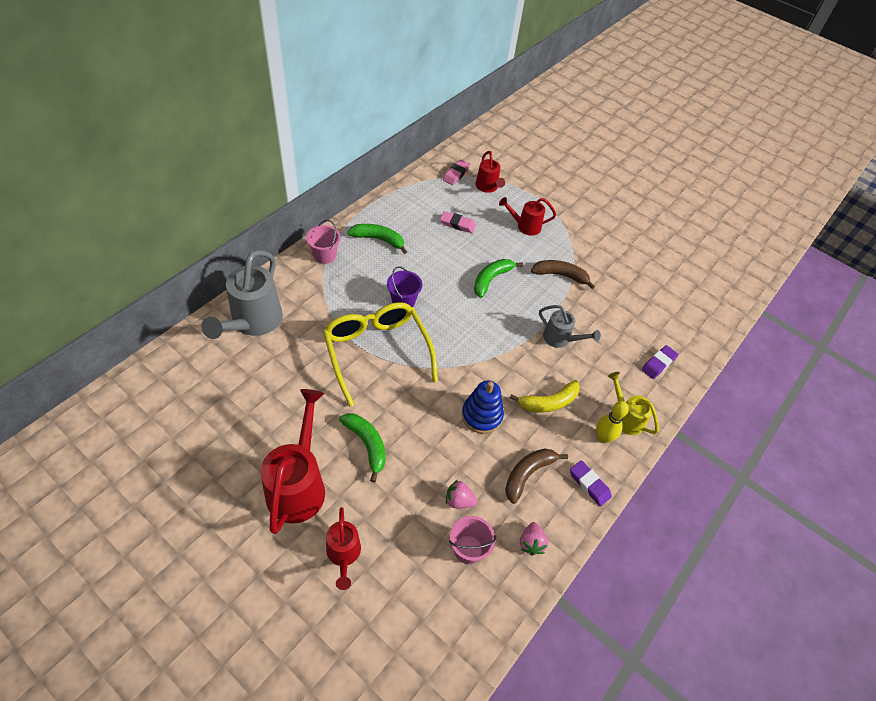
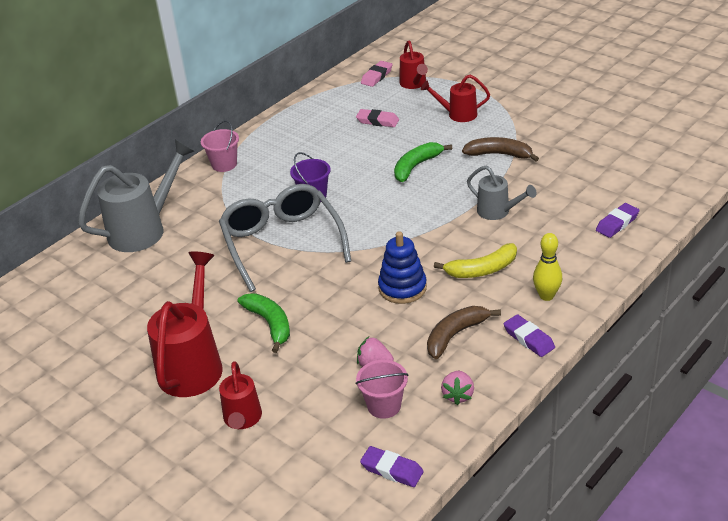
camera: 10 degrees right, 15 degrees down
(253, 322) = (144, 230): grey watering can -> grey watering can turned 150 degrees counterclockwise
(377, 352) = (282, 243): yellow glasses -> grey glasses
(379, 240) = (286, 144): green banana -> none
(476, 624) = (392, 470): none -> purple eraser
(626, 418) = (575, 276): yellow watering can -> none

